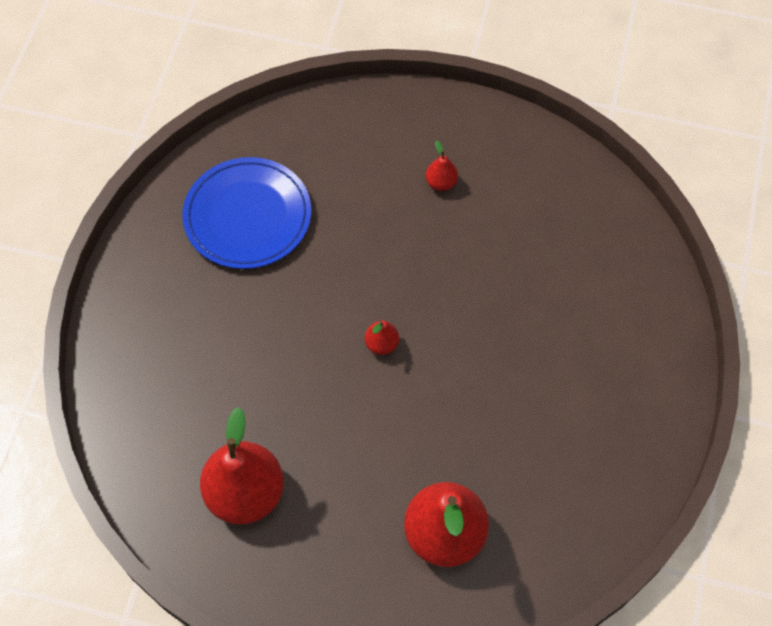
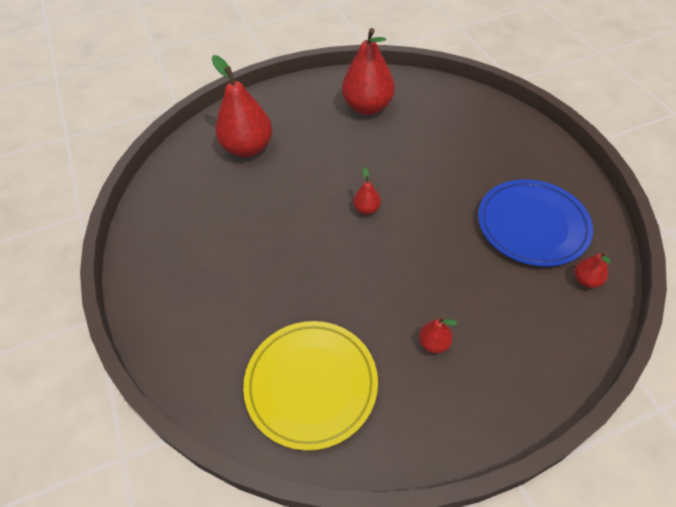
camera: 145 degrees right, 10 degrees down
(266, 144) = (586, 280): none -> red pear
(564, 218) = (311, 384): none -> yellow plate

